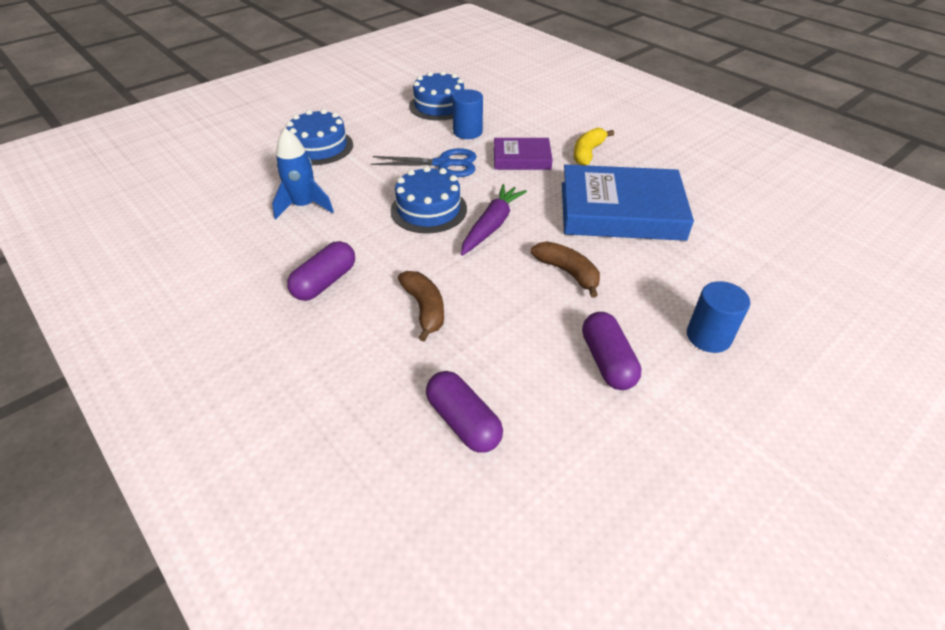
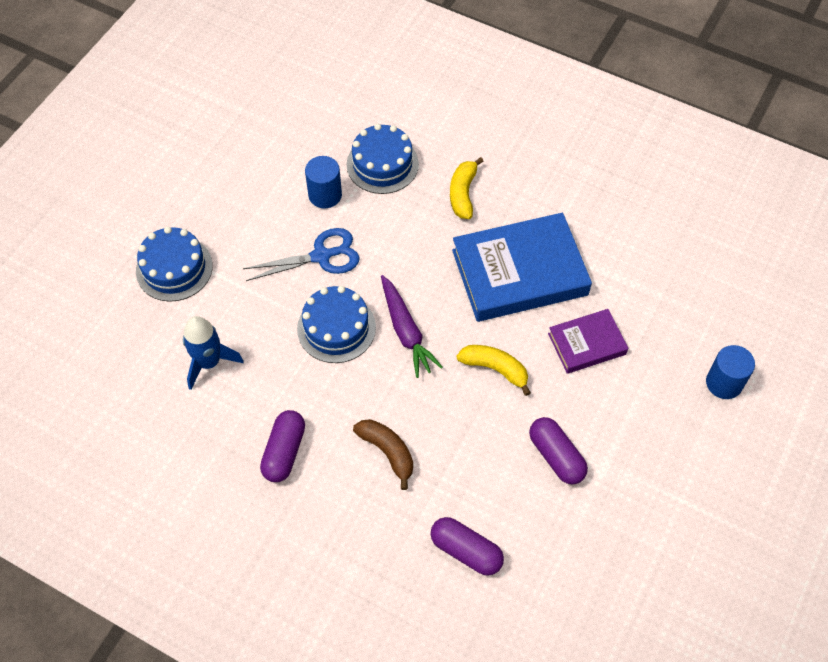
camera: 20 degrees left, 15 degrees up
(439, 105) = (273, 156): blue cake -> blue cake (382, 164)
(491, 225) = (406, 331): purple carrot -> purple carrot turned 150 degrees clockwise
(521, 158) = (398, 222): purple book -> purple book (587, 344)
(567, 272) = (495, 369): brown banana -> yellow banana
(708, 336) = (628, 404): blue cylinder -> blue cylinder (724, 383)

